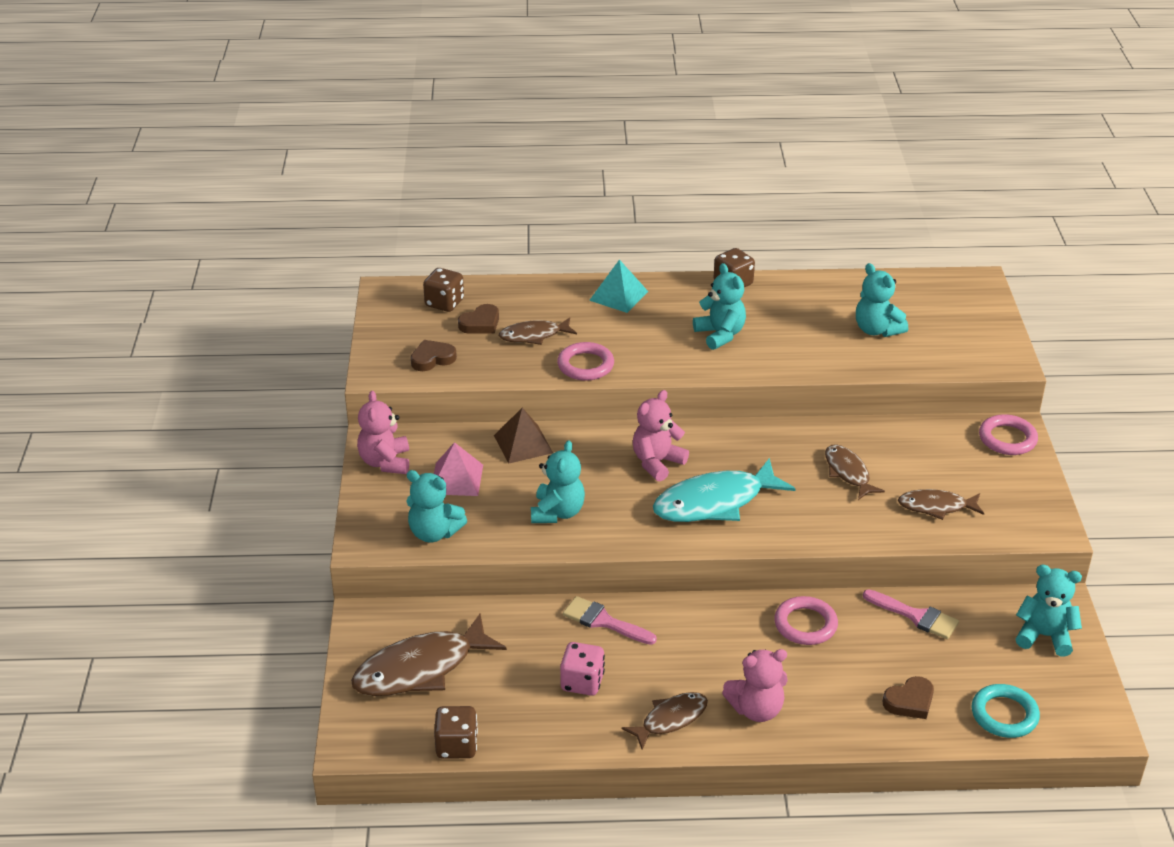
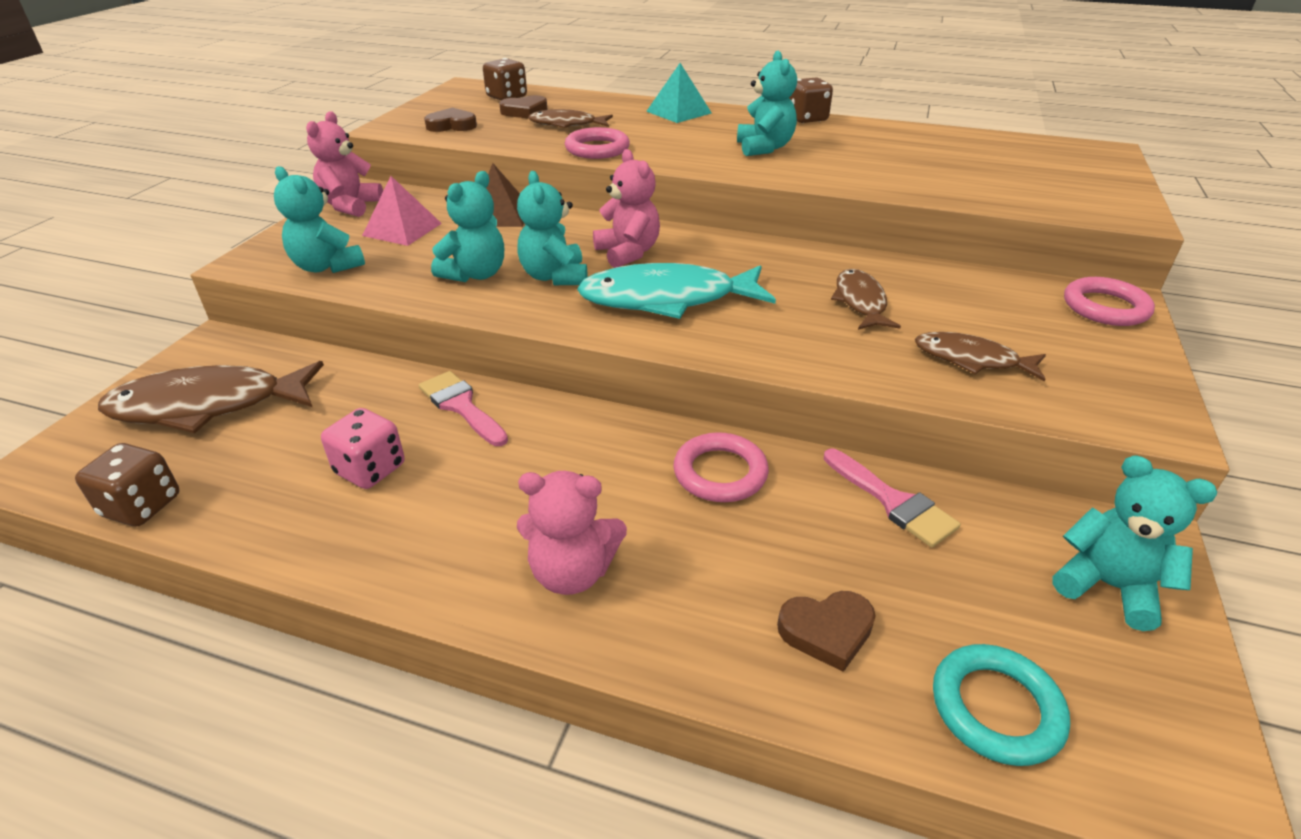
camera: 20 degrees right, 0 degrees up
(657, 463) = (628, 253): pink teddy bear -> pink teddy bear turned 90 degrees clockwise
(670, 719) = (439, 551): brown fish -> none
(877, 330) = (956, 168): turquoise teddy bear -> turquoise teddy bear (554, 277)

